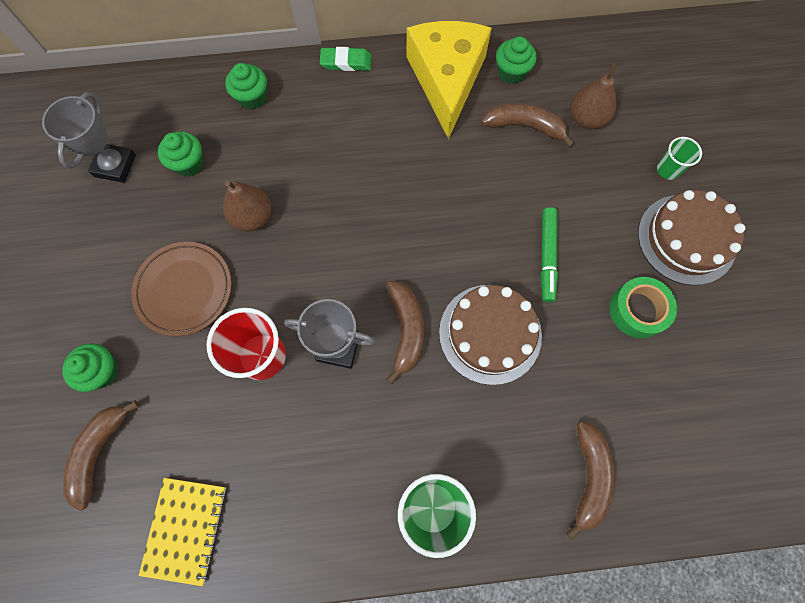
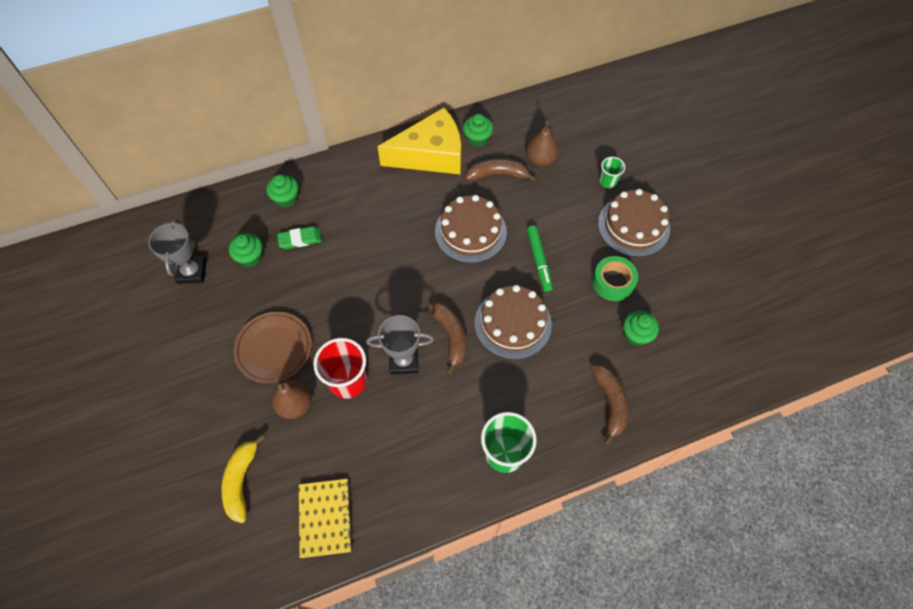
camera: 15 degrees left, 10 degrees down
(99, 451) = (241, 481): brown banana -> yellow banana
(102, 371) = (226, 423): green cupcake -> green cupcake (636, 335)
(252, 217) = (312, 284): brown pear -> brown pear (295, 404)
(346, 62) = (351, 158): green eraser -> green eraser (300, 239)
(446, 80) = (431, 154): yellow cheese -> yellow cheese turned 90 degrees clockwise
(469, 195) = (470, 232): none -> brown cake

